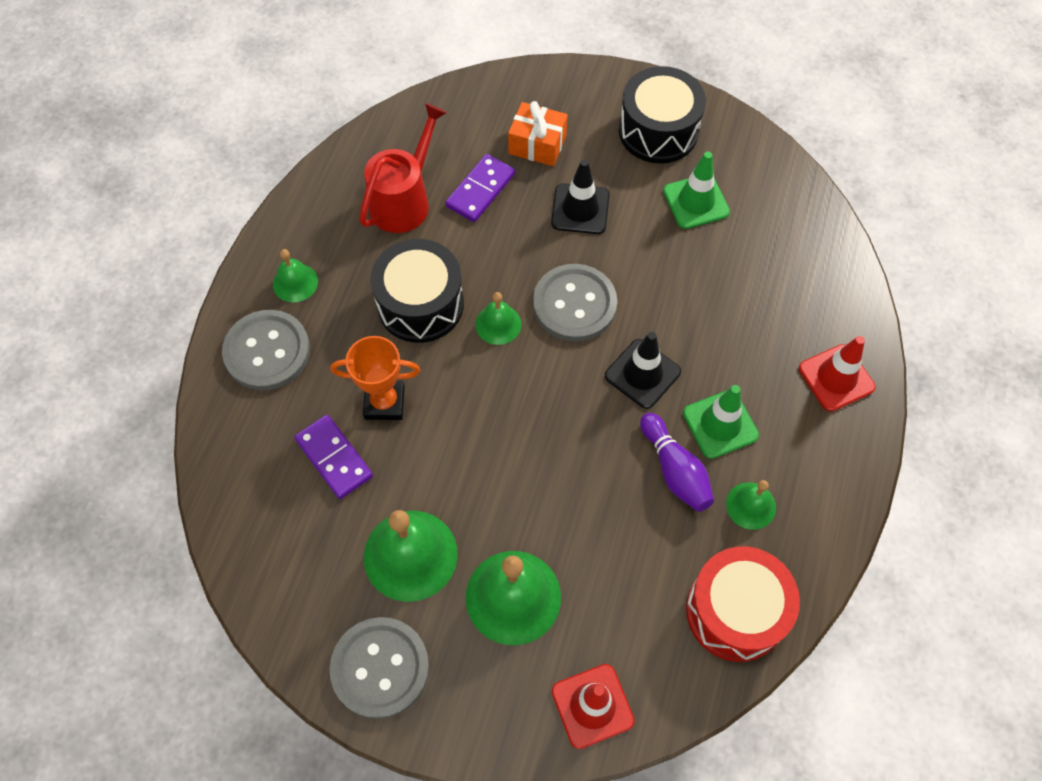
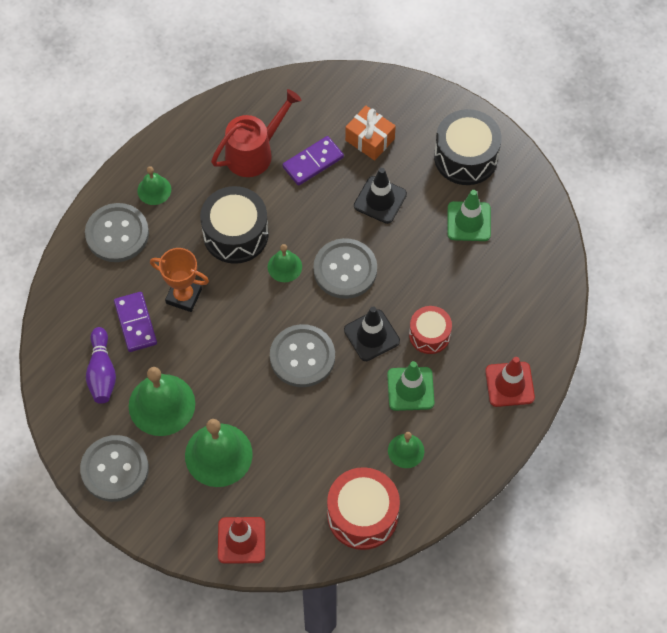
camera: 20 degrees right, 0 degrees up
(568, 429) = (302, 357): none -> grey button
(675, 470) = (364, 409): purple bowling pin -> purple bowling pin (102, 372)
(712, 350) = (429, 335): none -> red drum

